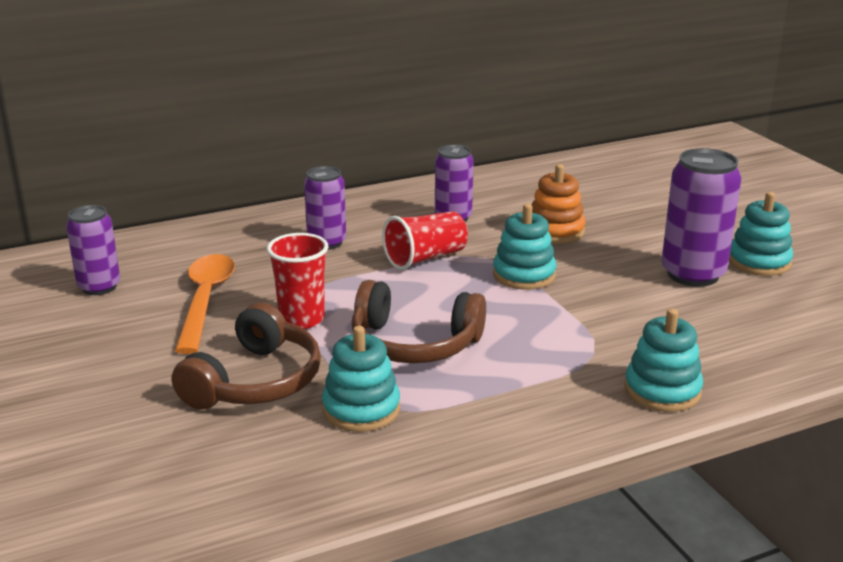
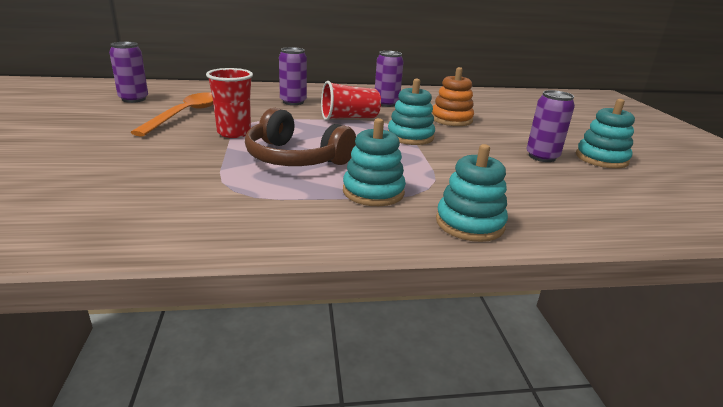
camera: 15 degrees right, 0 degrees up
(255, 381) = (162, 158): brown headphones -> none
(361, 409) = (214, 187): turquoise stacking toy -> turquoise stacking toy (373, 192)
(692, 274) = (542, 157): purple can -> purple can, size x0.65

